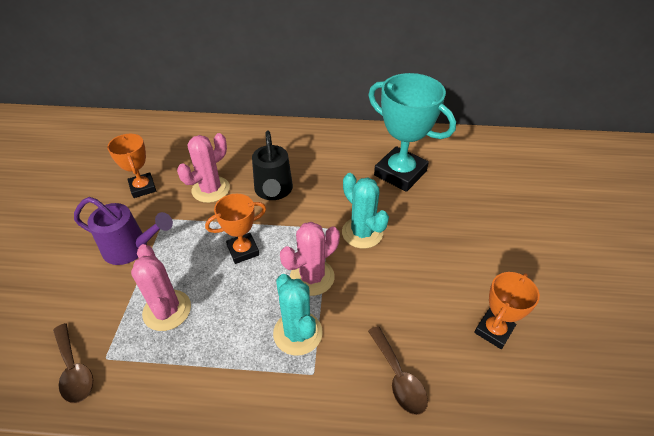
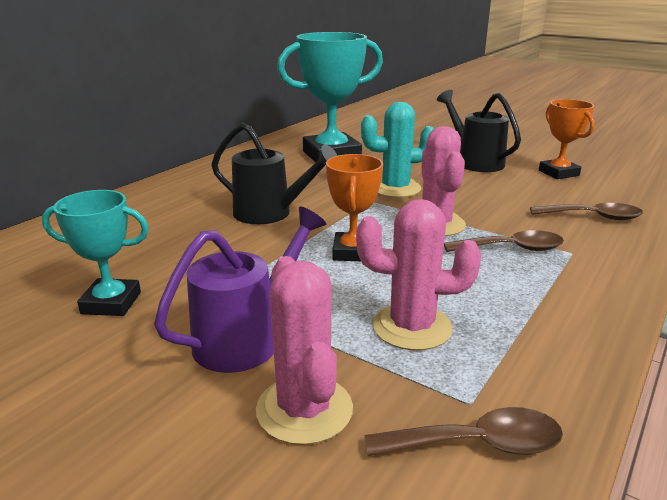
camera: 60 degrees left, 20 degrees down
(143, 188) = (111, 303): orange trophy -> turquoise trophy
(211, 189) = (205, 250): pink cactus -> pink cactus (304, 409)
(298, 333) = (512, 249): turquoise cactus -> brown spoon
(467, 261) = (475, 161): none -> black watering can

